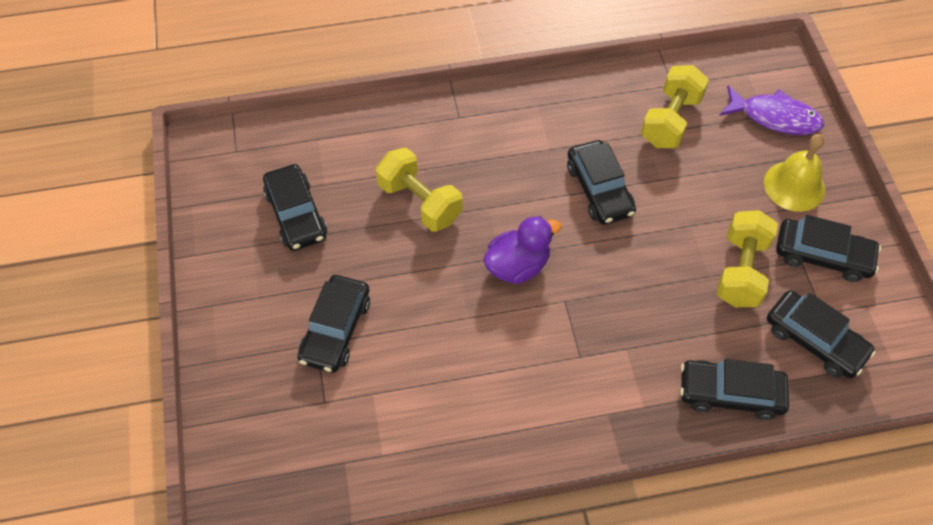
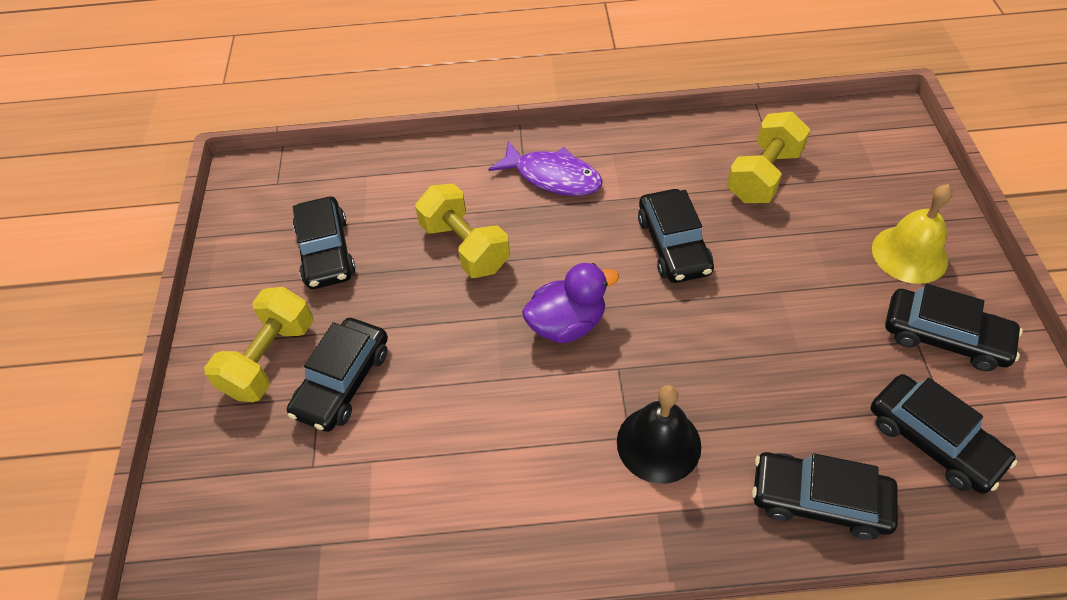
camera: 10 degrees right, 5 degrees down
(603, 360) = (658, 443): none -> black bell
(741, 271) = (840, 348): yellow dumbbell -> yellow dumbbell (270, 359)
(775, 117) = (887, 178): purple fish -> purple fish (553, 177)

